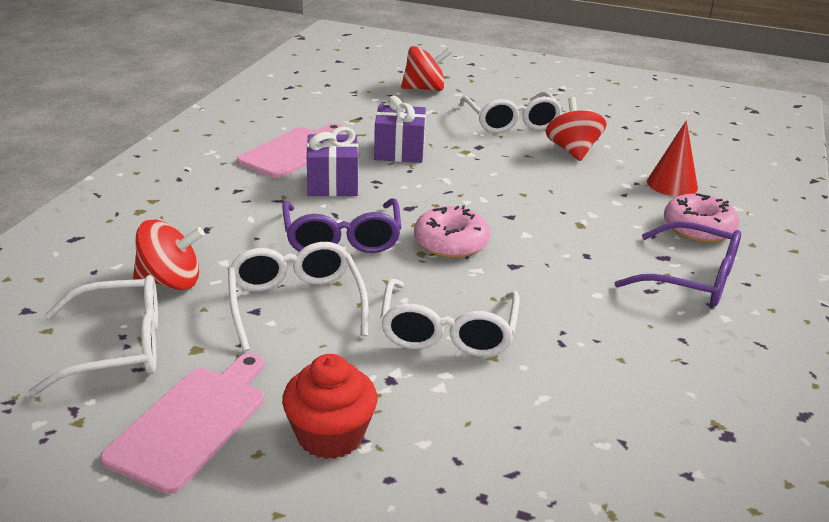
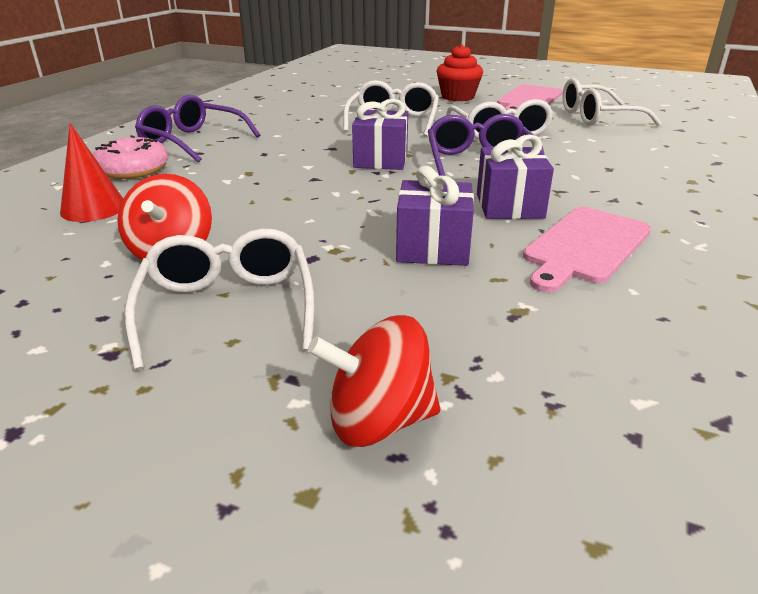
camera: 175 degrees left, 0 degrees up
(170, 281) = (600, 140): red spinning top -> none
(451, 243) = (381, 160): pink donut -> purple gift

